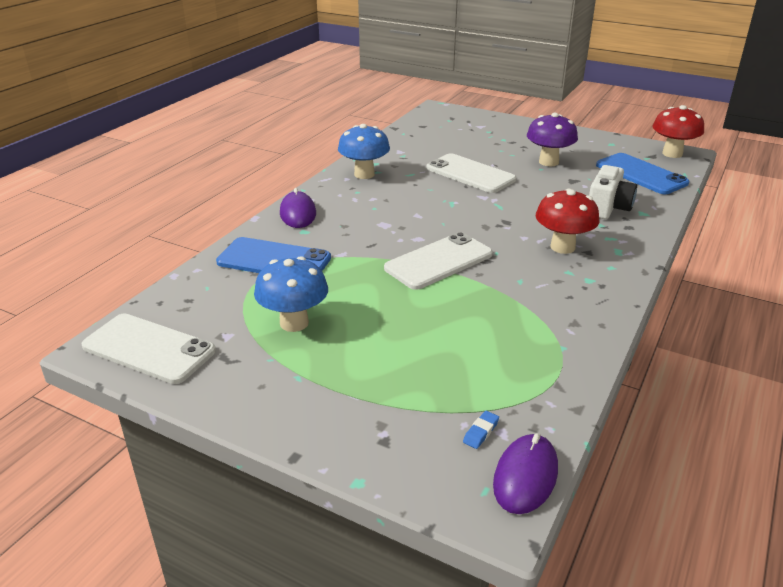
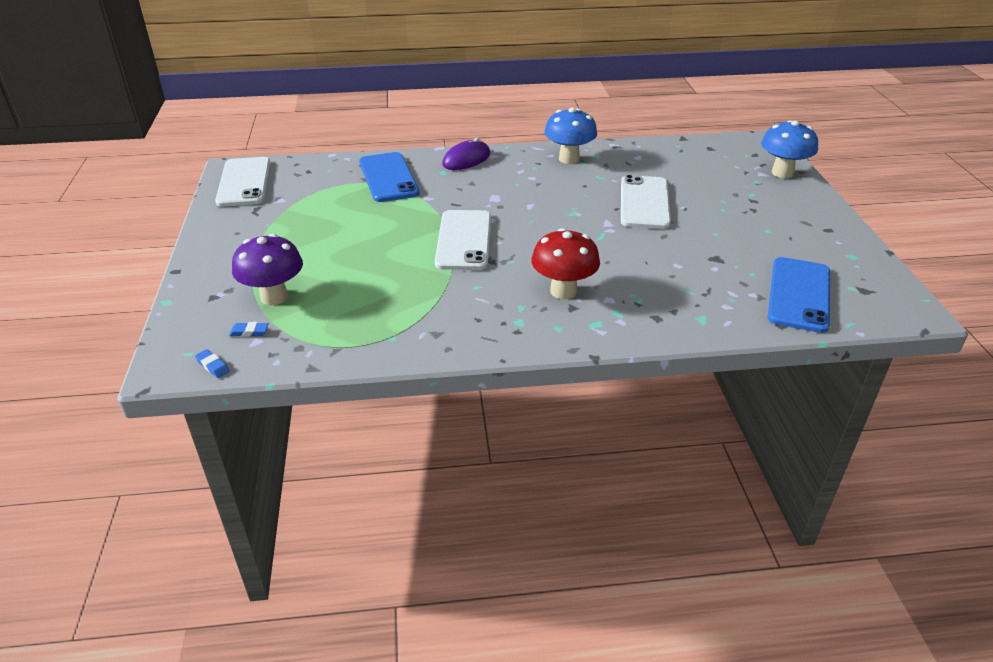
camera: 55 degrees right, 5 degrees up
(294, 323) = (316, 216): blue mushroom -> blue mushroom (782, 173)
(439, 261) = (463, 240): white phone -> white phone turned 75 degrees clockwise
(525, 476) = (213, 366): purple mouse -> blue eraser
(548, 162) = (738, 233): purple mushroom -> purple mushroom (274, 297)
(608, 208) = (681, 295): white camera -> none
(672, 154) = (895, 302): red mushroom -> none

